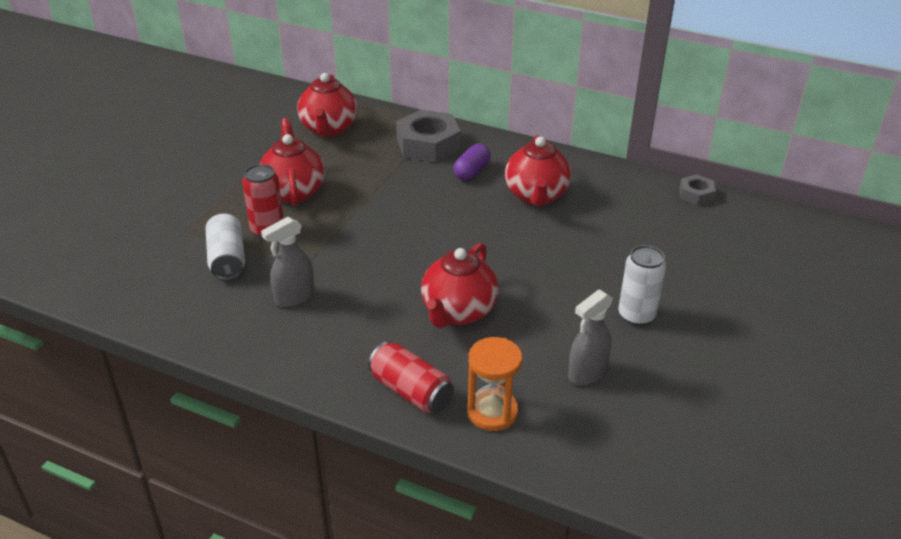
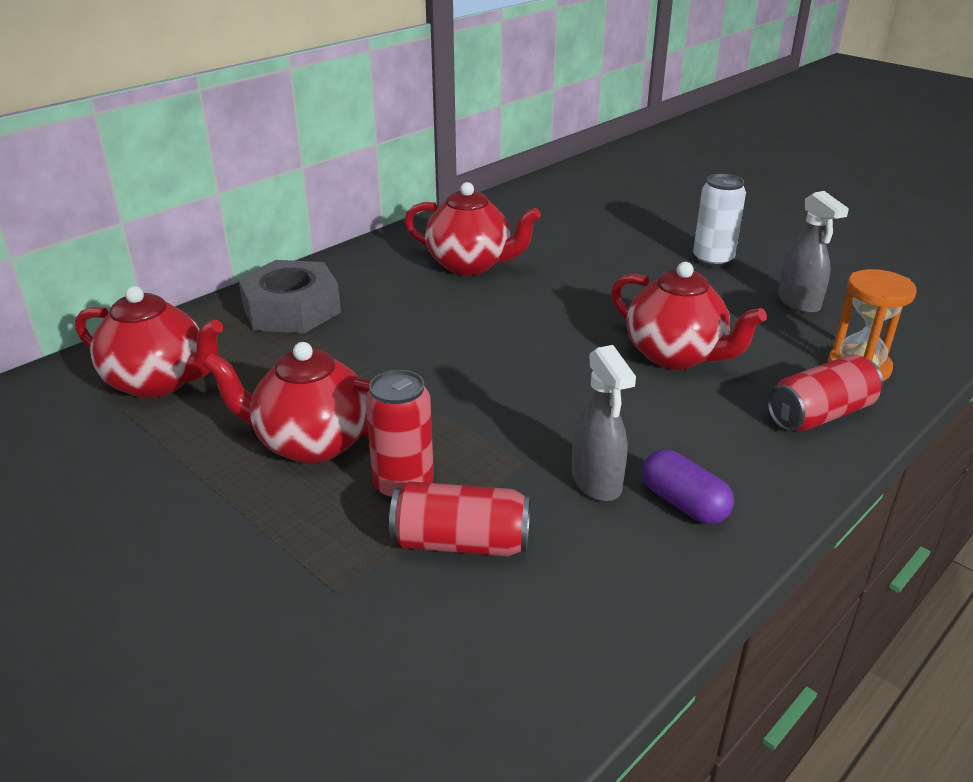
camera: 70 degrees left, 5 degrees down
(227, 259) = (461, 542): white can -> red can
(472, 171) = (385, 292): purple capsule -> purple capsule (684, 503)
(696, 194) = (527, 190): grey nut -> none

